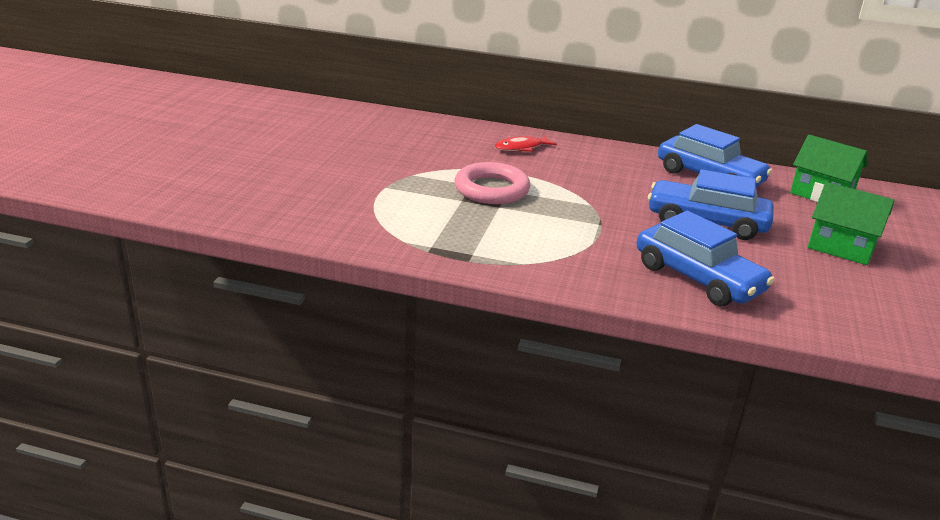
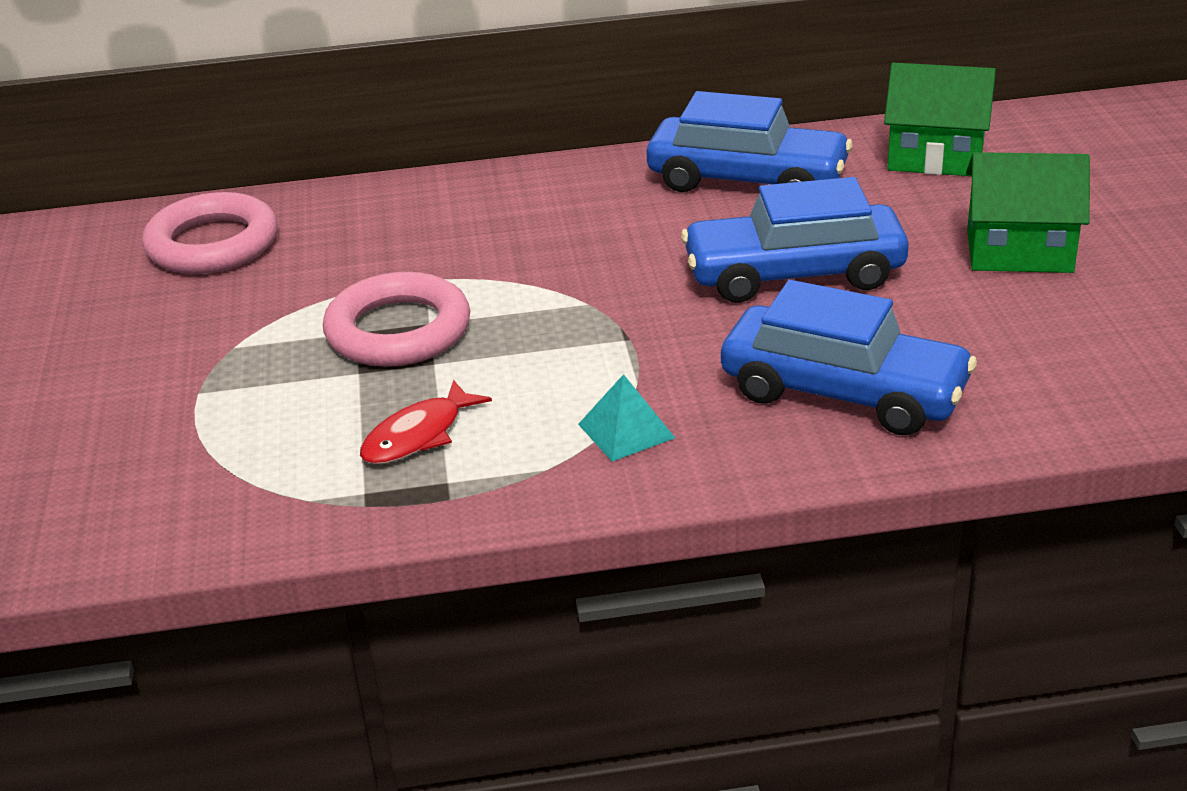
camera: 20 degrees left, 5 degrees up
(431, 134) = (212, 244): none -> pink ring
(521, 148) = (397, 222): red fish -> red fish (418, 435)
(573, 260) = (626, 431): none -> turquoise pyramid

